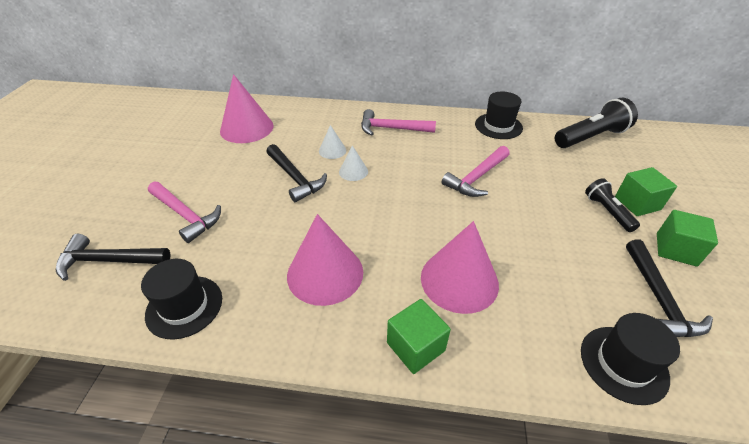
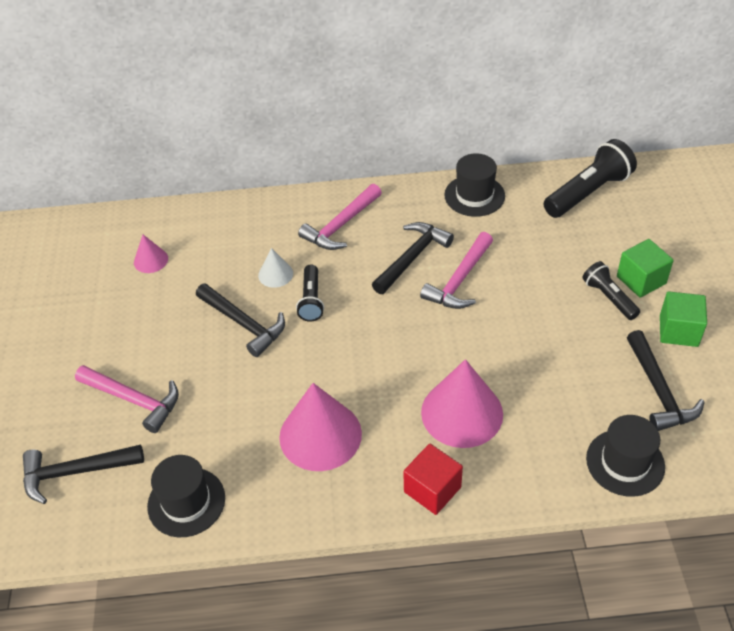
camera: 10 degrees left, 5 degrees up
(247, 128) = (151, 260): pink cone -> pink cone, size x0.49
(353, 171) = (311, 300): white cone -> black flashlight
(392, 129) = (341, 225): pink hammer -> pink hammer turned 45 degrees counterclockwise
(415, 346) = (432, 489): green cube -> red cube
(441, 157) = (412, 258): none -> black hammer

